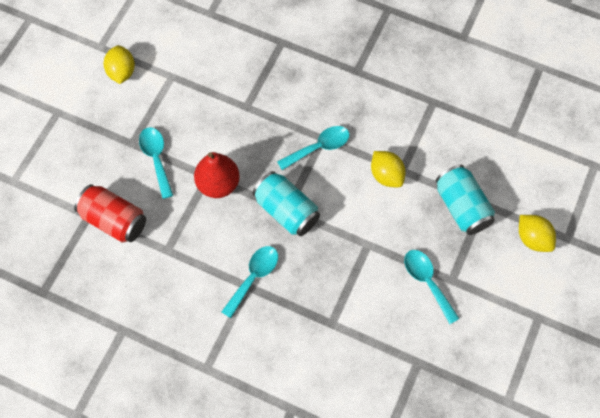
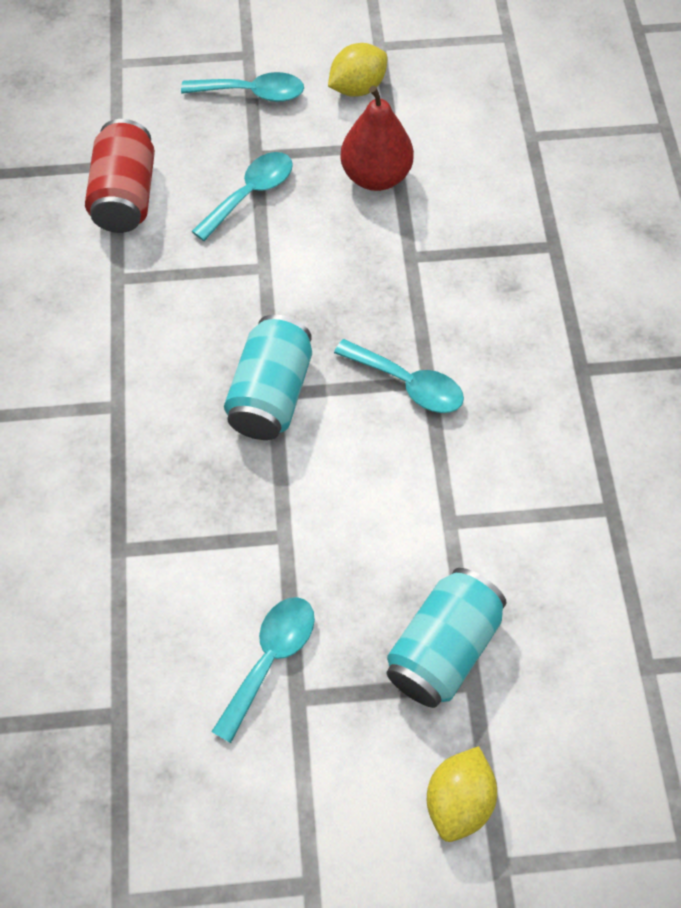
camera: 60 degrees right, 5 degrees down
(218, 184) = (259, 286): red pear -> red pear (376, 176)
(254, 277) = (136, 406): turquoise spoon -> turquoise spoon (253, 93)
(386, 175) = (424, 503): yellow lemon -> none

